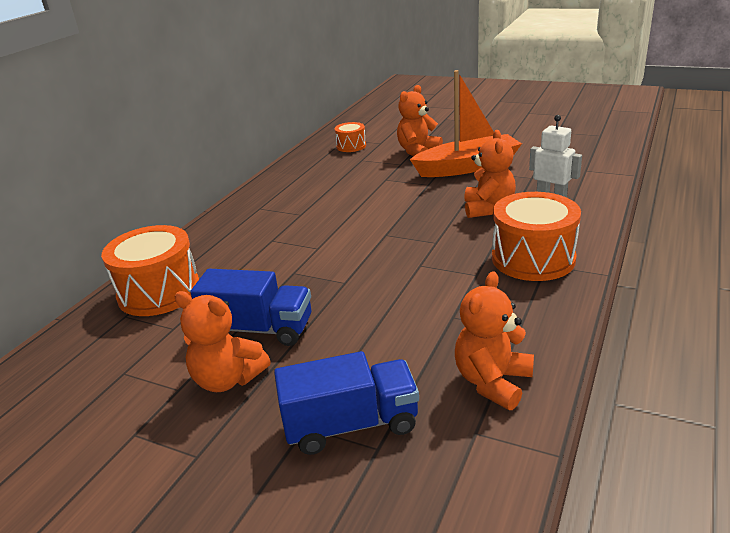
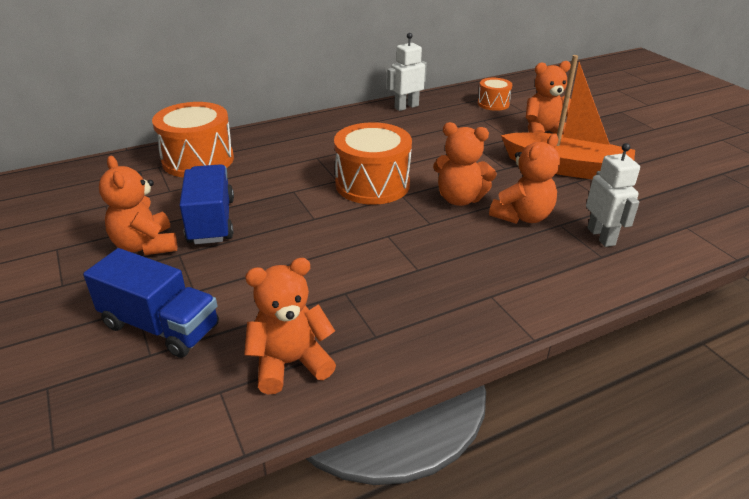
camera: 35 degrees right, 5 degrees up
(259, 329) = (211, 221): blue truck -> blue truck turned 150 degrees counterclockwise
(286, 174) = (406, 107): none -> white robot
(430, 217) = (459, 199): none -> orange teddy bear
(533, 258) = (488, 283): orange drum -> orange drum (372, 184)

